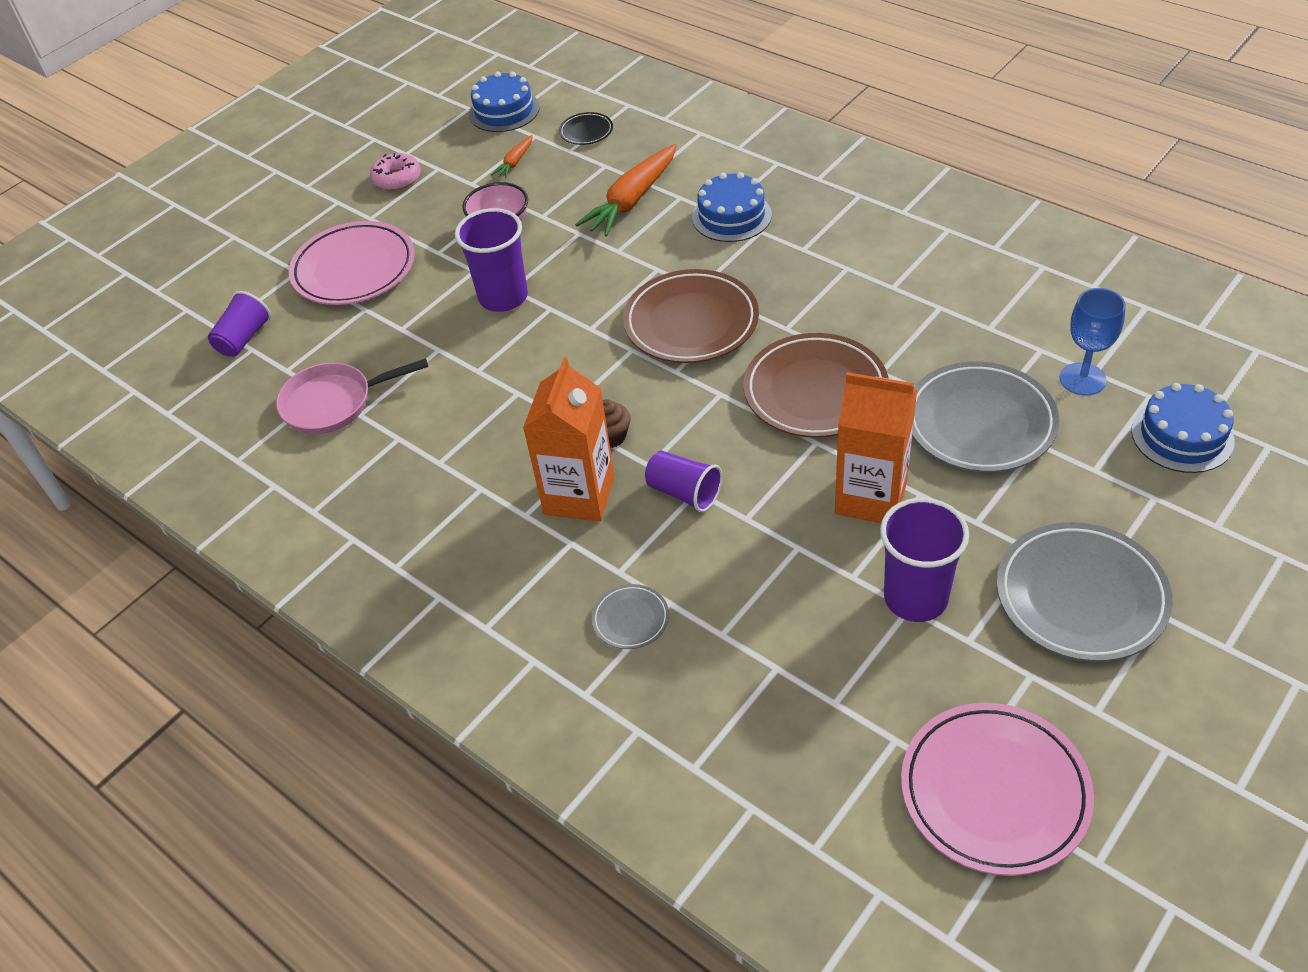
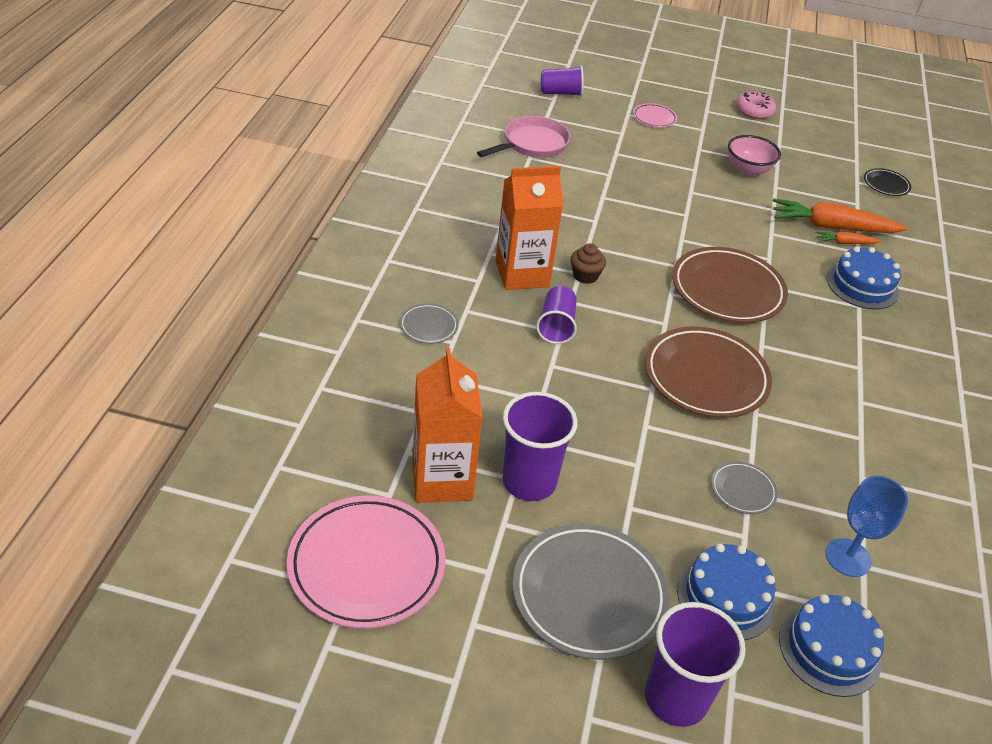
camera: 55 degrees right, 5 degrees down
(333, 403) = (532, 144): pink pan -> pink pan turned 90 degrees clockwise
(354, 269) = (654, 118): pink plate -> pink plate, size x0.47
(503, 297) = (680, 190): purple cup -> purple cup (675, 698)
(504, 111) = (869, 139): blue cake -> blue cake (725, 597)
(515, 162) = (819, 159): orange carrot -> orange carrot (845, 243)
(871, 497) = (615, 434): orange carton -> orange carton (442, 479)
(980, 423) = (742, 490): grey plate -> grey plate, size x0.47

